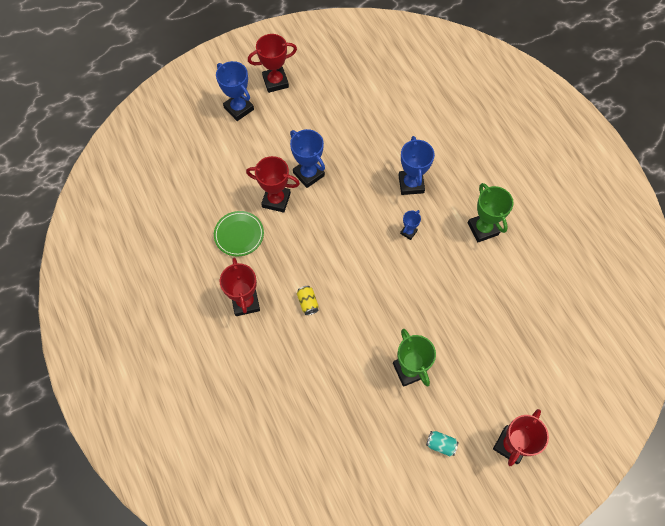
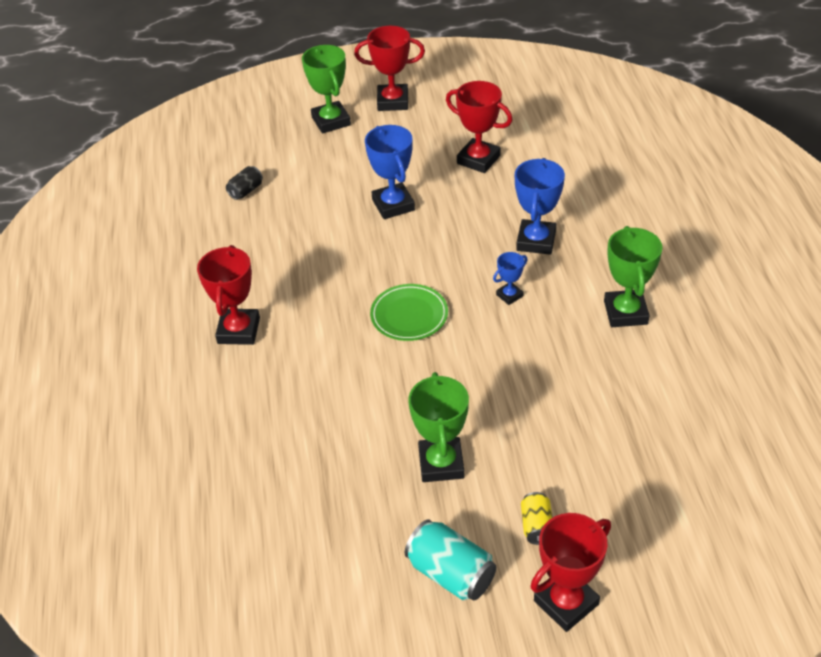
camera: 20 degrees right, 20 degrees down
(203, 184) = (246, 191): none -> black can
(239, 108) = (331, 121): blue trophy -> green trophy
(239, 234) = (266, 253): green plate -> green plate (409, 315)
(276, 200) = (335, 225): red trophy -> red trophy (478, 160)
(307, 303) = (325, 349): yellow can -> yellow can (536, 526)
(441, 444) = (451, 573): turquoise can -> turquoise can, size x1.72

